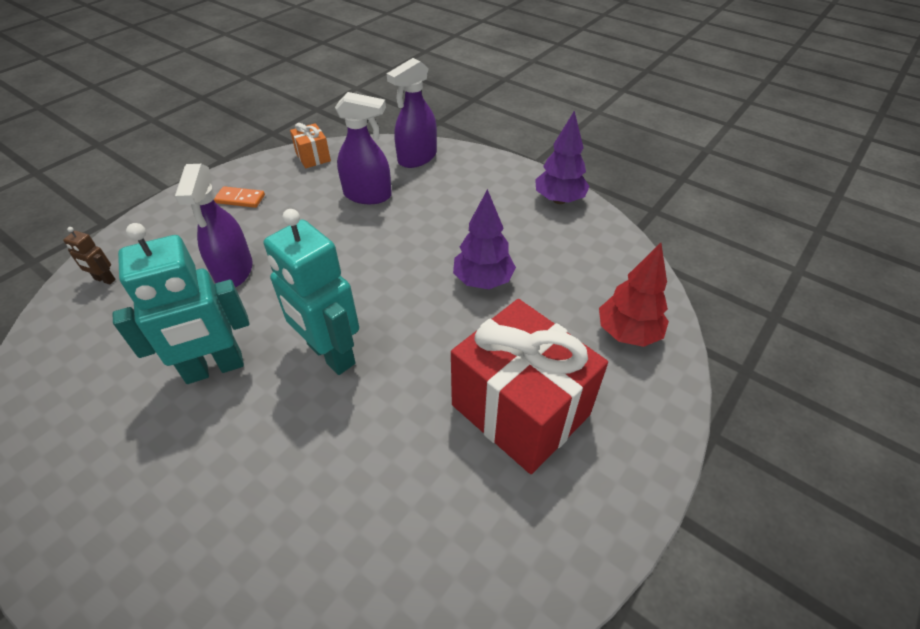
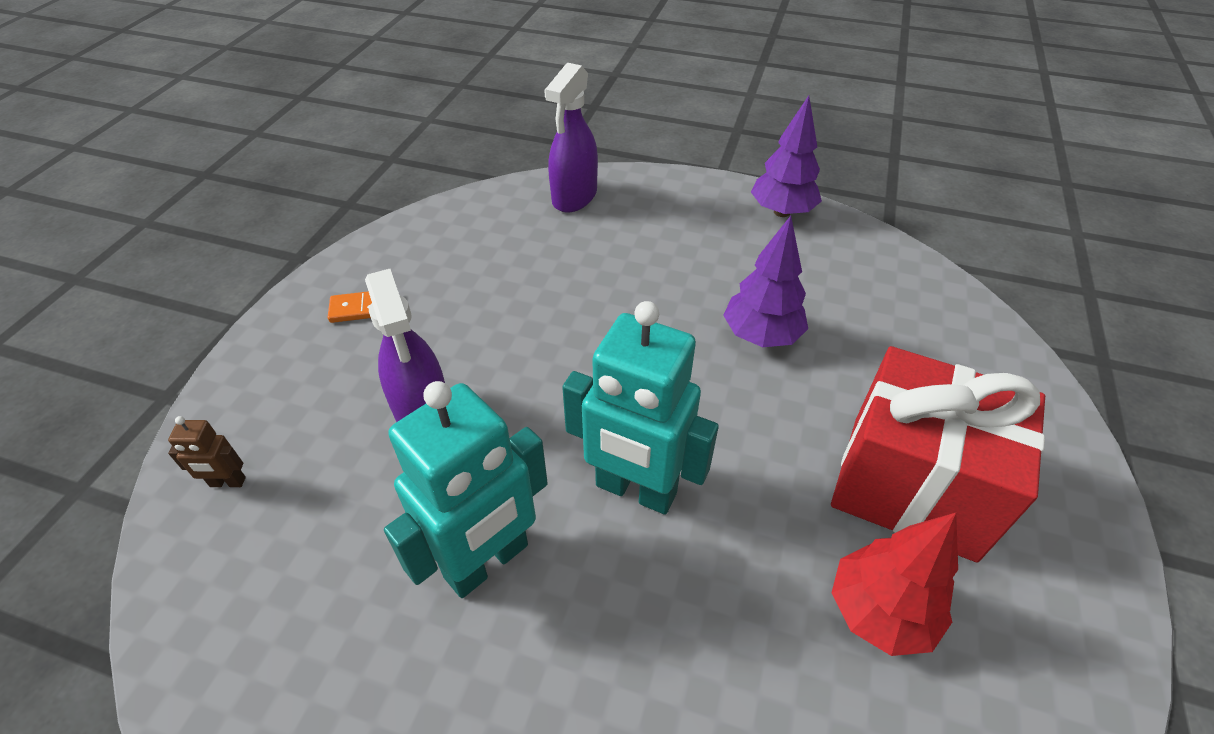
camera: 20 degrees left, 0 degrees up
(313, 157) = (432, 225): orange gift -> none
(368, 195) = (542, 261): purple spray bottle -> none
(627, 333) = (963, 354): red tree -> red tree (879, 612)

